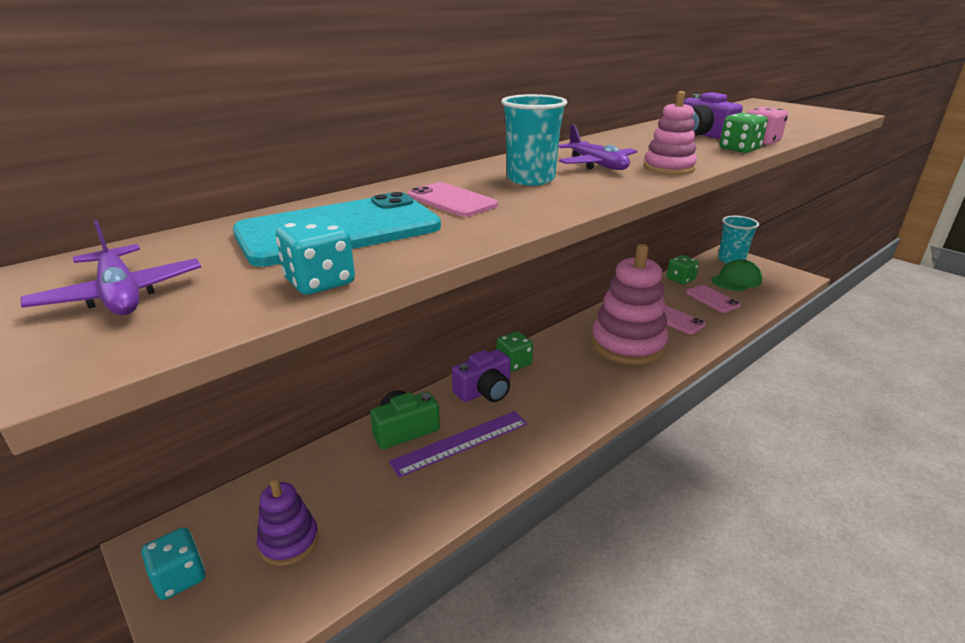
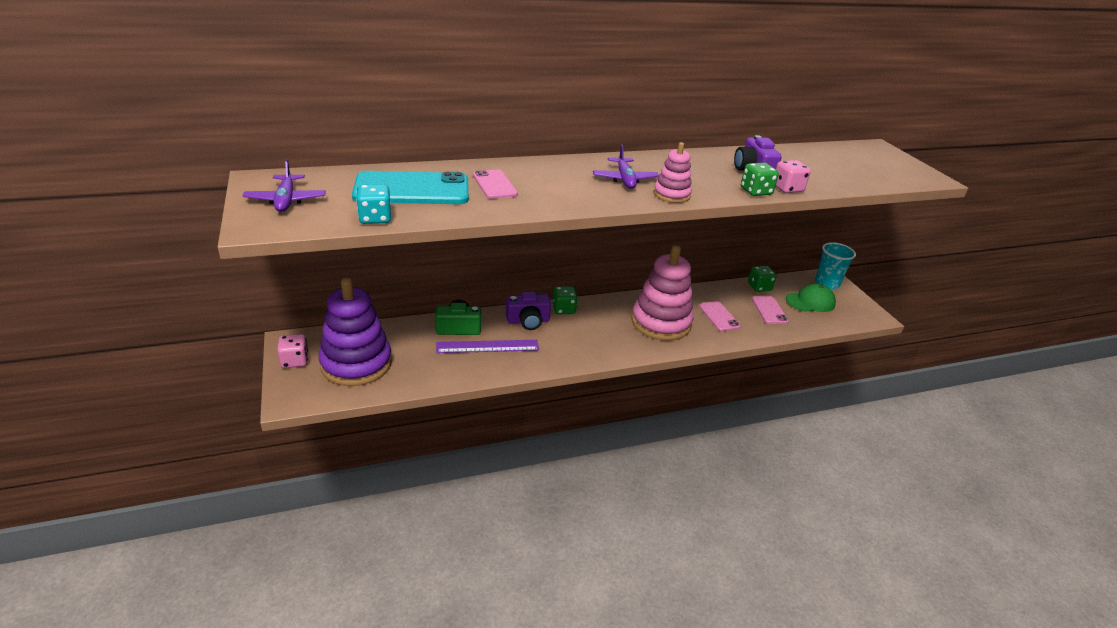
camera: 20 degrees right, 5 degrees up
(180, 577) = (294, 361): turquoise dice -> pink dice
(289, 541) = (356, 364): purple stacking toy -> purple stacking toy, size x1.97
(530, 179) = (563, 180): turquoise cup -> none

